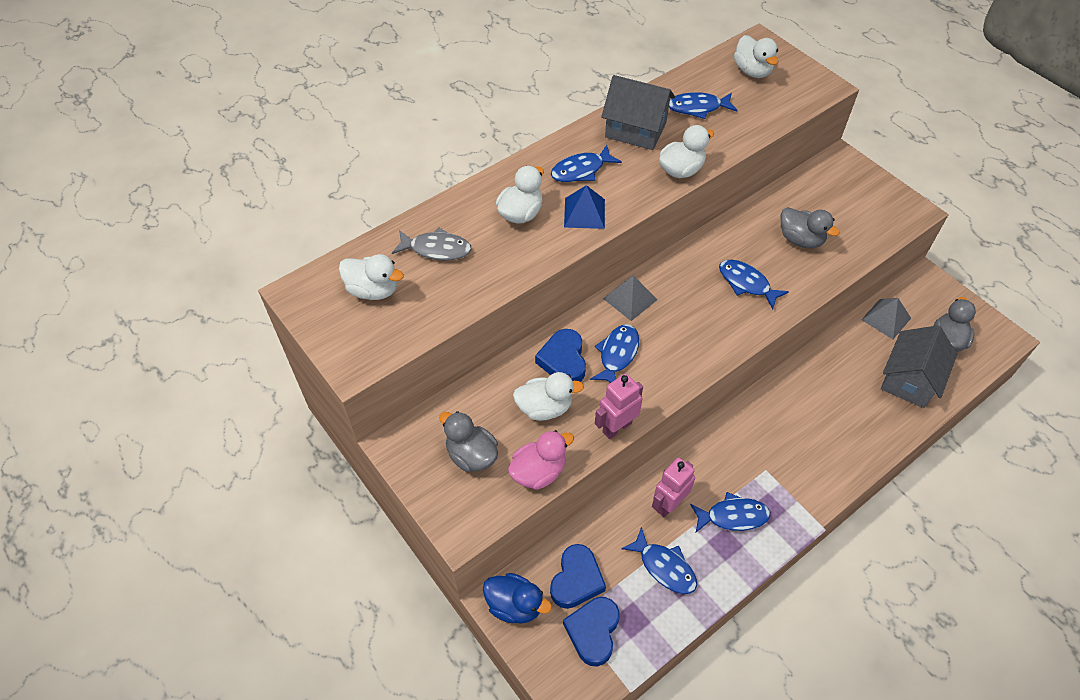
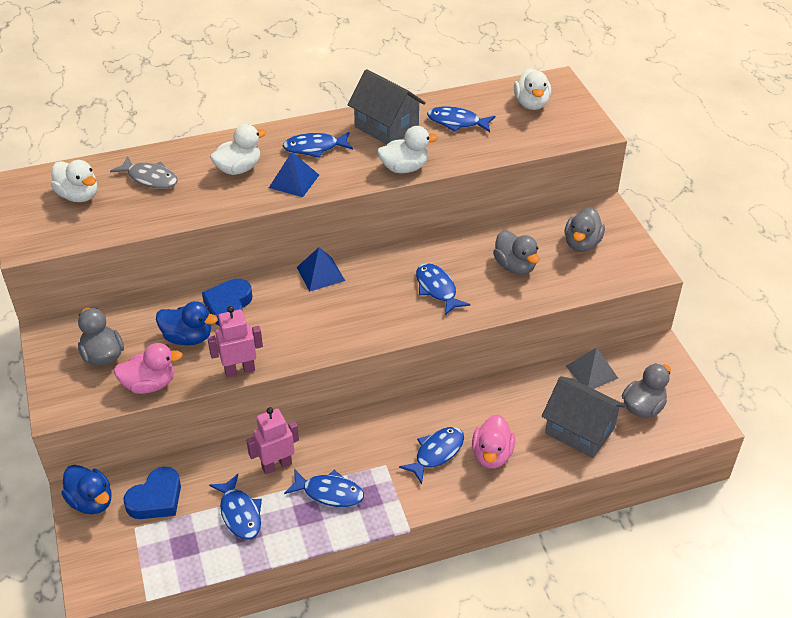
camera: 20 degrees right, 10 degrees down
(545, 408) = (188, 338): white duck -> blue duck
(593, 632) = (144, 543): blue heart -> none
(617, 354) = (279, 314): blue fish -> blue fish (436, 453)
(630, 299) = (320, 274): grey pyramid -> blue pyramid
(843, 200) = (582, 244): none -> grey duck
(851, 429) = (492, 455): none -> pink duck
(909, 380) = (579, 430): grey house -> grey house turned 75 degrees clockwise

